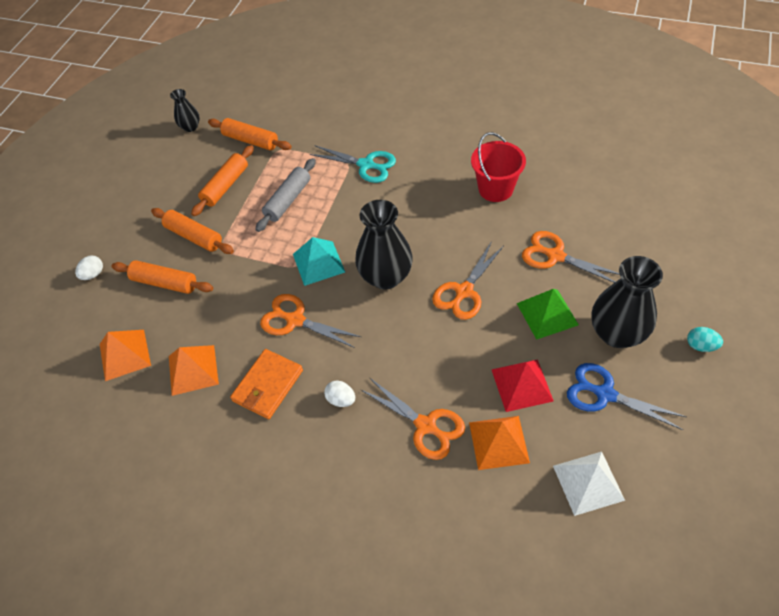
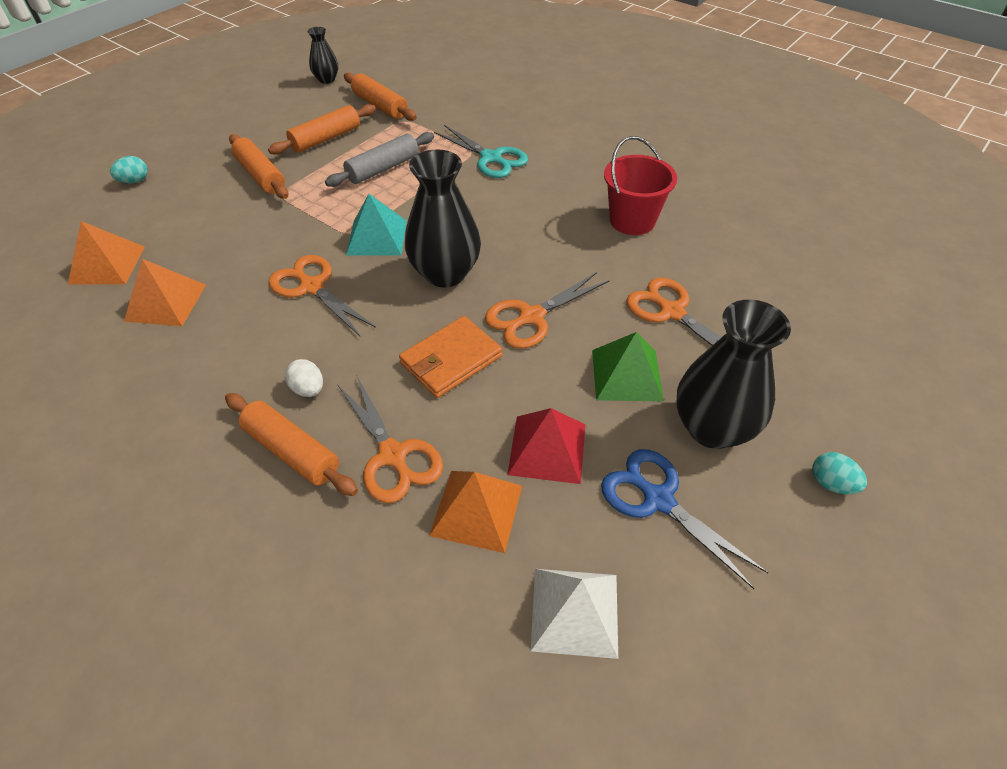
camera: 15 degrees right, 5 degrees down
(93, 274) = (134, 181): white egg -> turquoise egg
(165, 283) = (199, 209): orange rolling pin -> orange rolling pin (292, 451)
(268, 385) = (234, 345): orange wallet -> orange wallet (451, 360)

